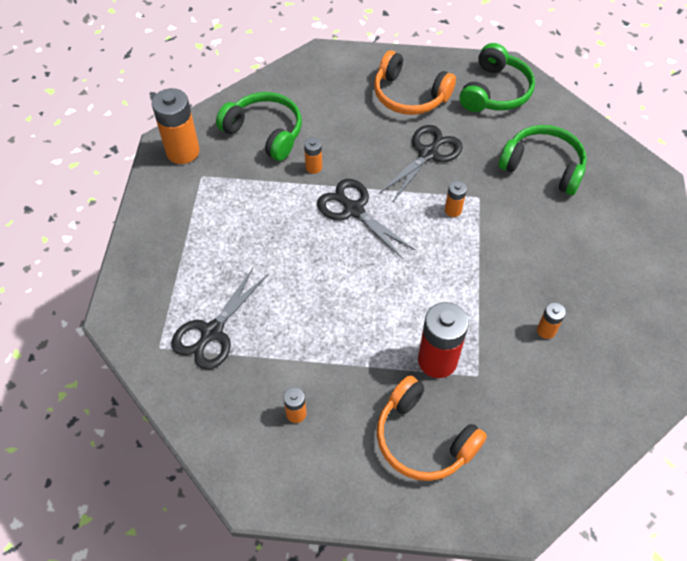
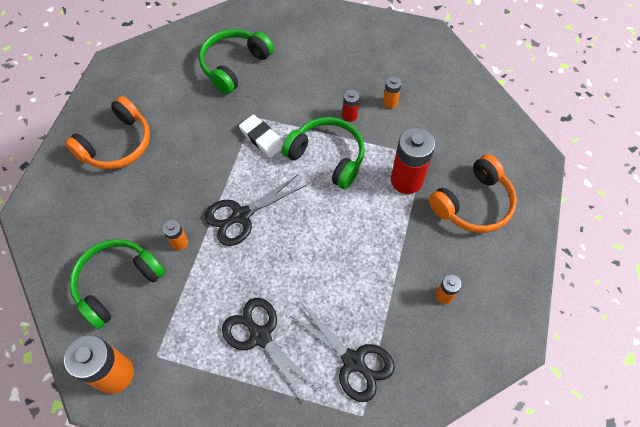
camera: 80 degrees left, 5 degrees up
(428, 154) = (194, 144): black scissors -> black scissors (260, 336)
(453, 210) = (262, 138): orange battery -> white eraser
(495, 91) = (139, 78): green headphones -> green headphones (327, 157)
(511, 289) = (349, 115): none -> red battery

